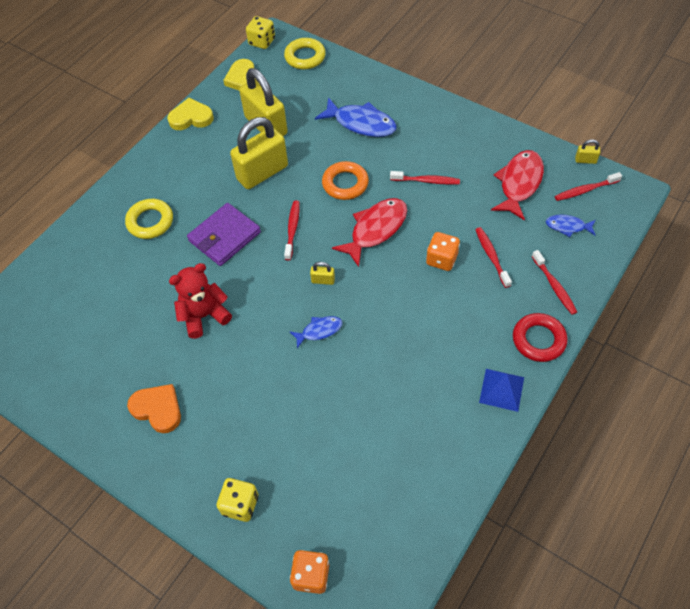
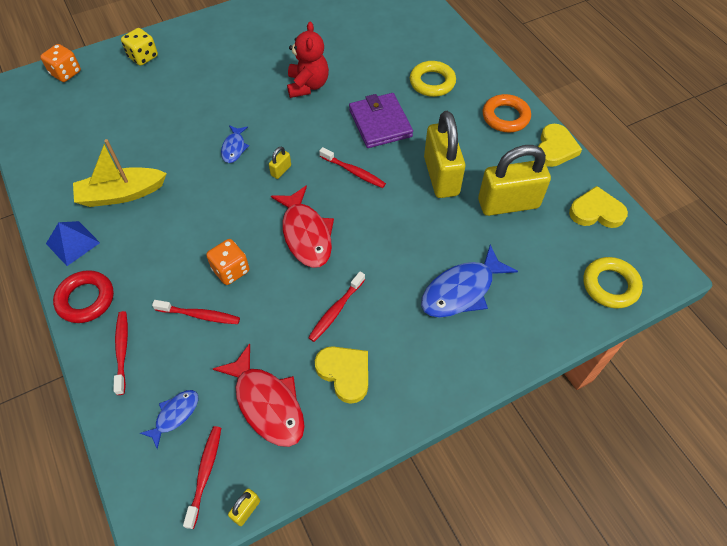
camera: 115 degrees right, 0 degrees up
(158, 409) = (249, 39): orange heart -> none
(262, 42) = (660, 253): yellow dice -> none
(345, 184) = (382, 236): orange ring -> orange ring (505, 117)
(428, 388) = (121, 194): none -> yellow boat
(467, 155) = (345, 373): none -> yellow heart
(554, 286) = (122, 350): red toothbrush -> red toothbrush turned 75 degrees clockwise

